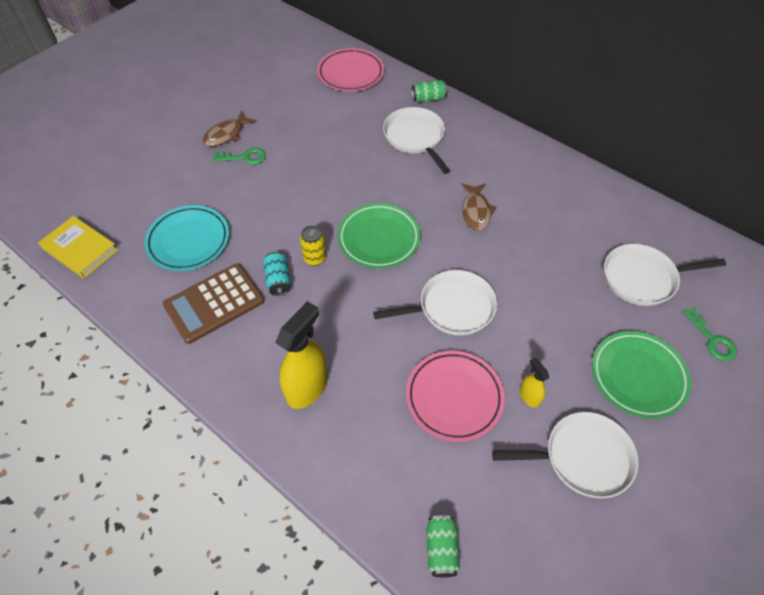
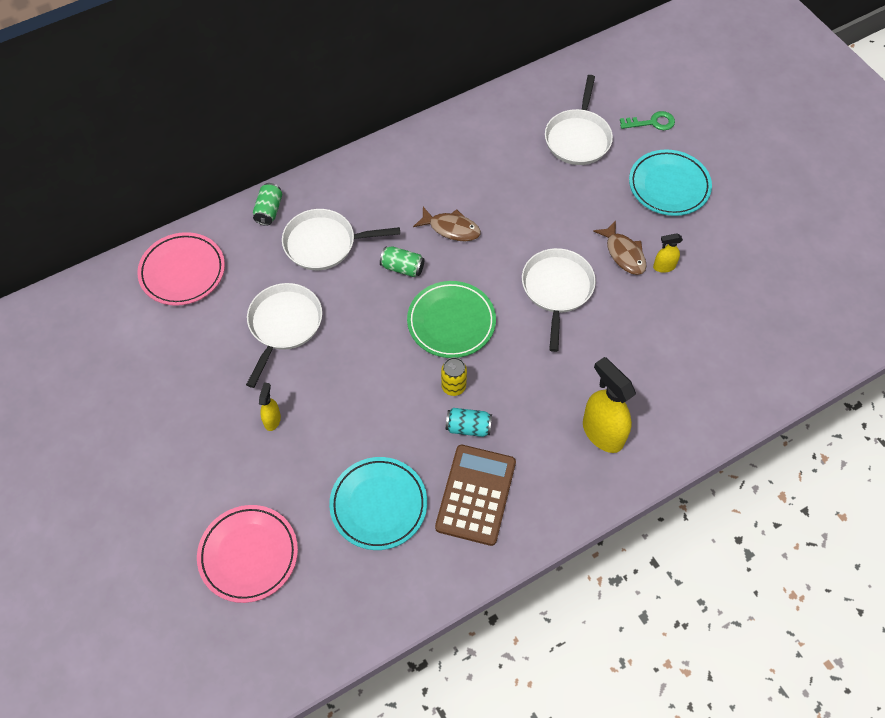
camera: 70 degrees left, 5 degrees up
(80, 250) = (342, 627): yellow book -> none
(214, 303) = (475, 495): brown calculator -> brown calculator turned 150 degrees counterclockwise
(226, 134) = (222, 431): brown fish -> brown fish (624, 254)
(244, 157) = (272, 420): green key -> yellow spray bottle
(441, 549) = (773, 376): green can -> green can (402, 268)
(454, 397) = (648, 320): pink plate -> pink plate (248, 555)
(582, 458) = (726, 253): white pan -> white pan (284, 325)
(638, 376) = (669, 186): green plate -> turquoise plate

